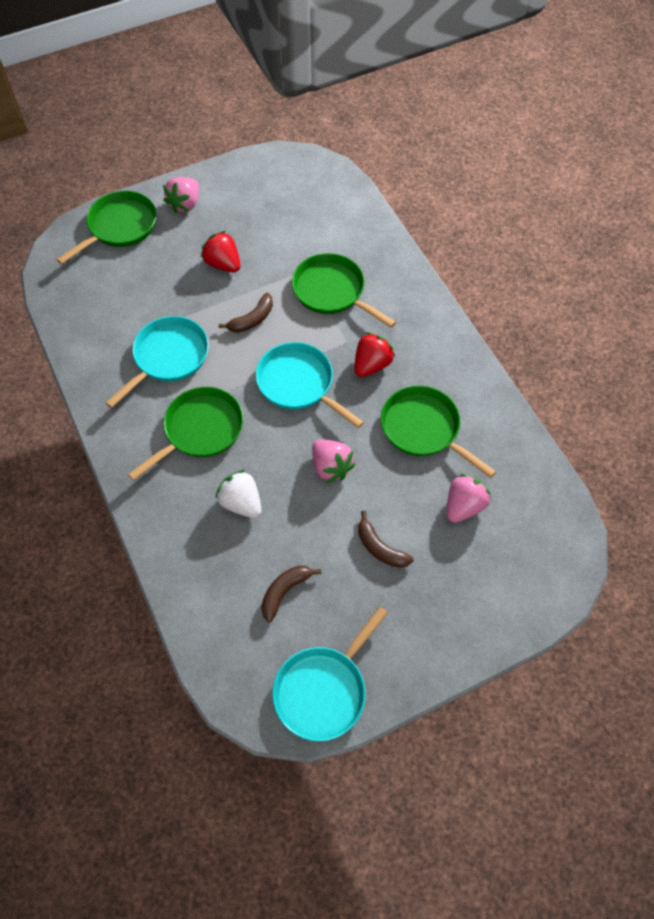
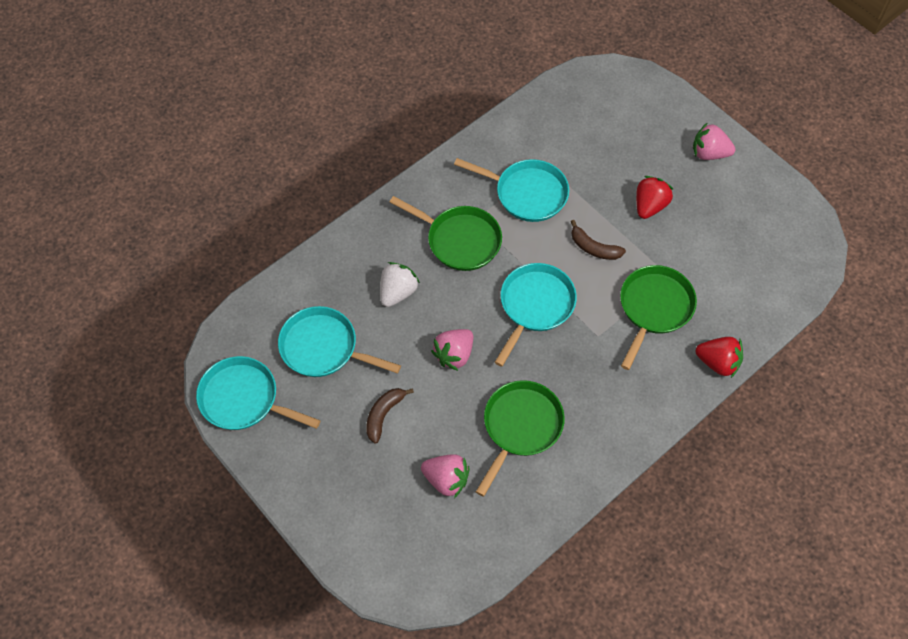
camera: 75 degrees right, 0 degrees up
(119, 227) = (658, 110): green pan -> none
(284, 591) = (323, 348): brown banana -> turquoise pan
(371, 365) = (579, 364): red strawberry -> red strawberry (717, 362)

